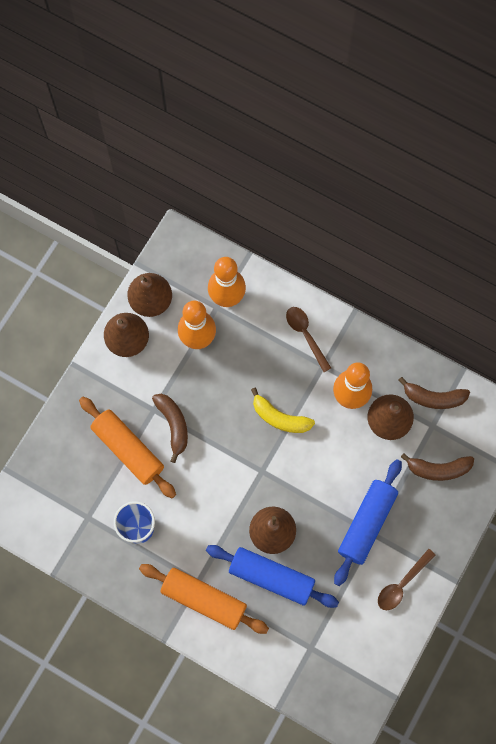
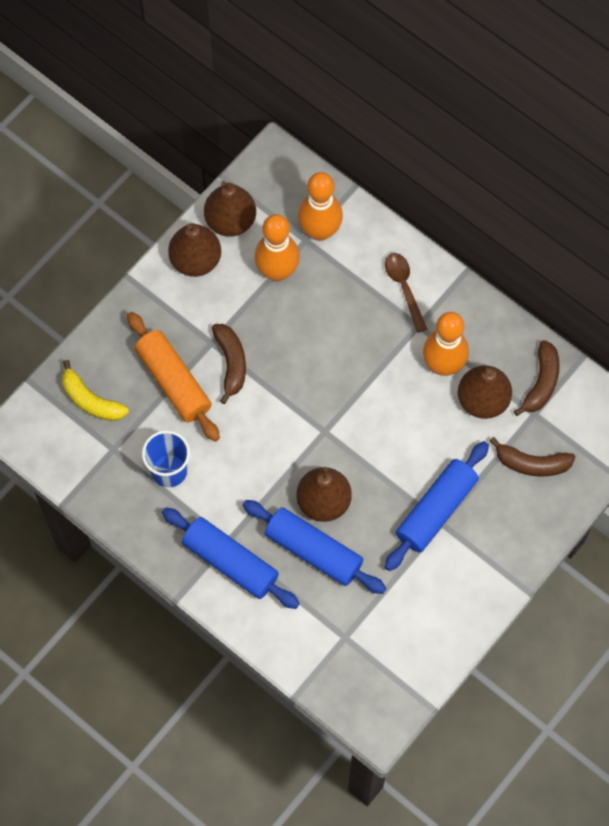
camera: 10 degrees right, 5 degrees down
(204, 599) = (230, 562): orange rolling pin -> blue rolling pin
(279, 418) = (356, 375): yellow banana -> yellow banana (91, 400)
(402, 584) = (464, 584): brown spoon -> none
(433, 398) = (541, 383): brown banana -> brown banana turned 90 degrees counterclockwise

